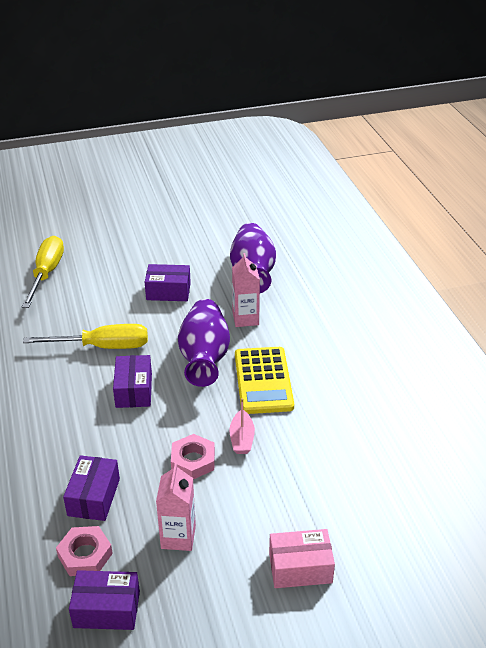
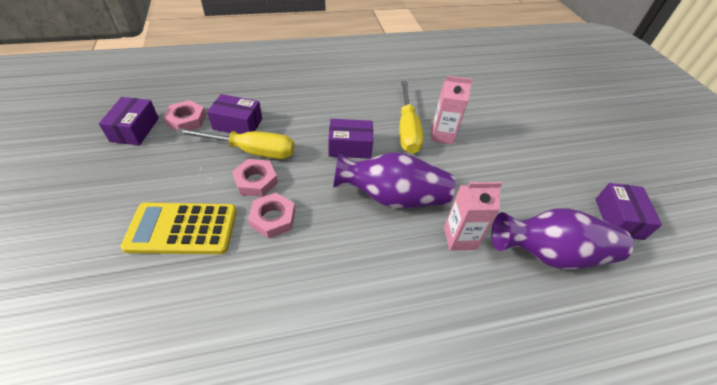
camera: 90 degrees right, 10 degrees up
(46, 273) = (503, 98): yellow screwdriver -> yellow screwdriver (251, 151)
(168, 291) = (495, 175): purple box -> purple box (618, 218)
(178, 537) = (177, 168): pink carton -> pink carton (442, 135)
(242, 438) = (273, 218): pink boat -> pink nut
(263, 381) = (354, 245): yellow calculator -> yellow calculator (182, 229)
(300, 568) = (99, 248): pink box -> none

